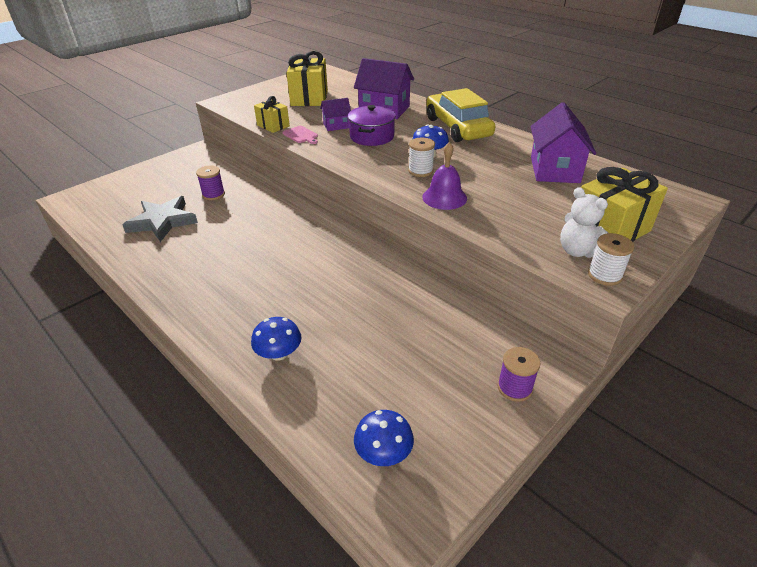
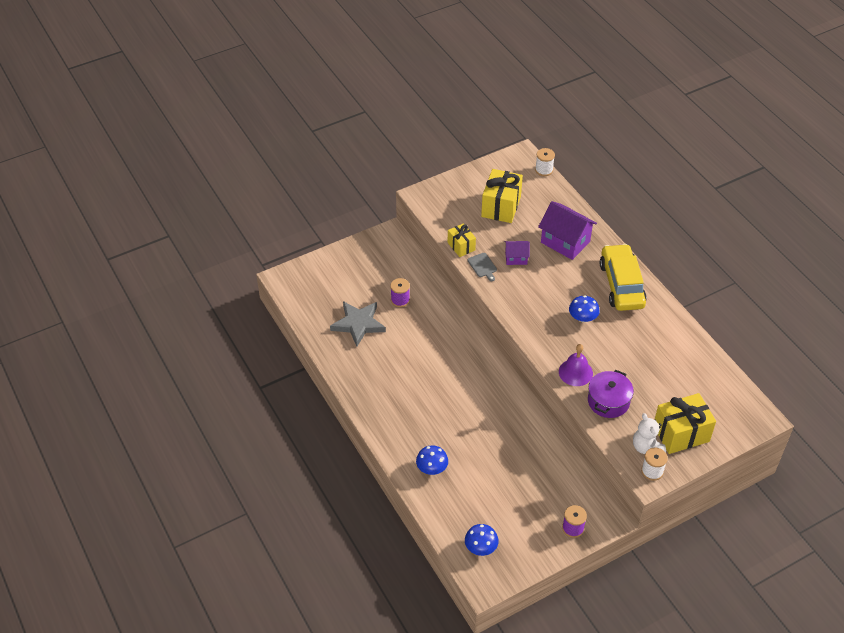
camera: 15 degrees right, 10 degrees up
(301, 135) = (482, 266): pink cutting board -> grey cutting board
(372, 136) = (542, 281): purple pot -> purple pot (608, 401)
(420, 171) = (568, 337): white spool -> white spool (544, 170)
(554, 170) = (676, 360): purple house -> none

